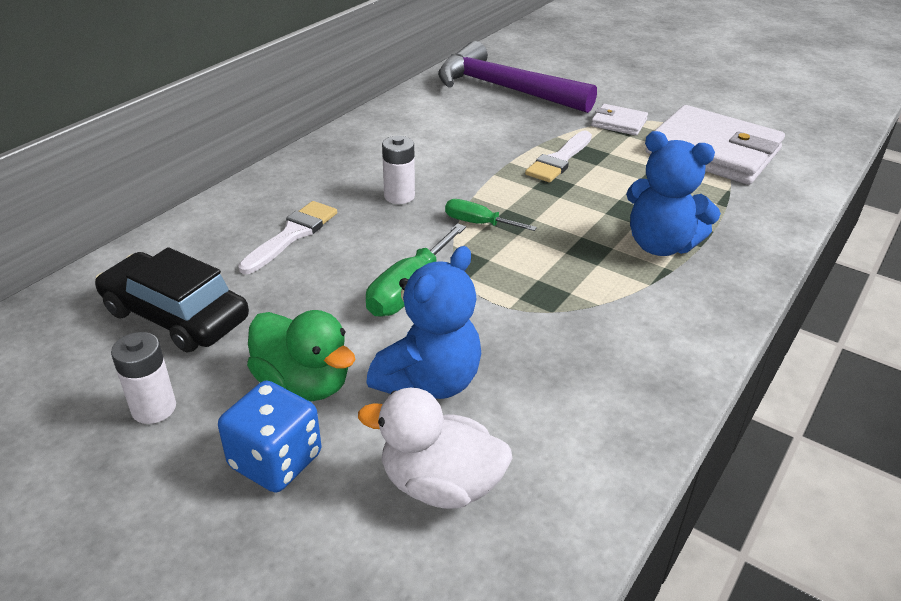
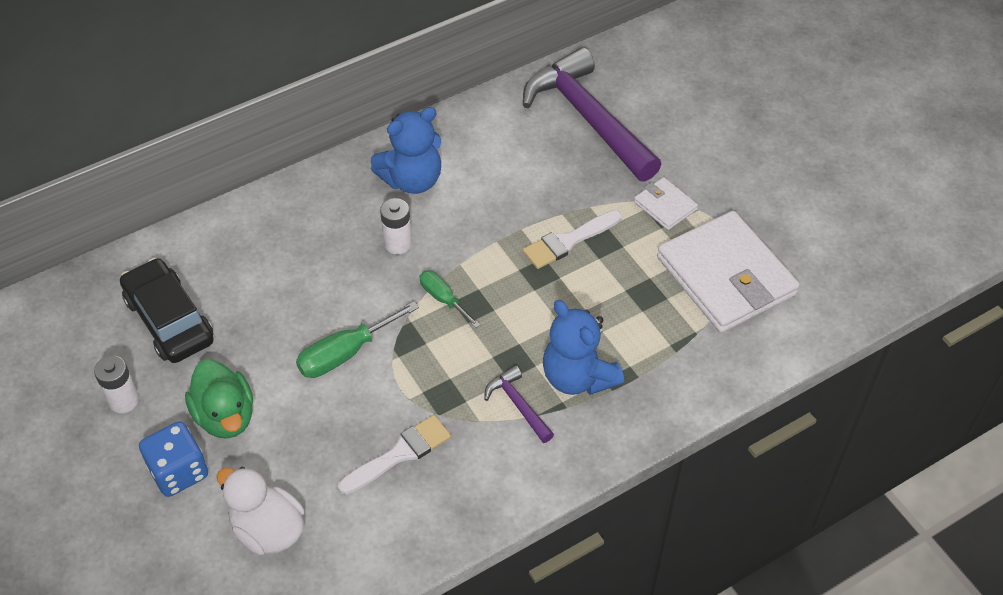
camera: 25 degrees right, 15 degrees up
(292, 235) = (289, 262): white brush -> white brush (400, 454)
(429, 382) = (309, 446): blue teddy bear -> blue teddy bear (412, 180)
(625, 281) = (518, 405): none -> purple hammer

